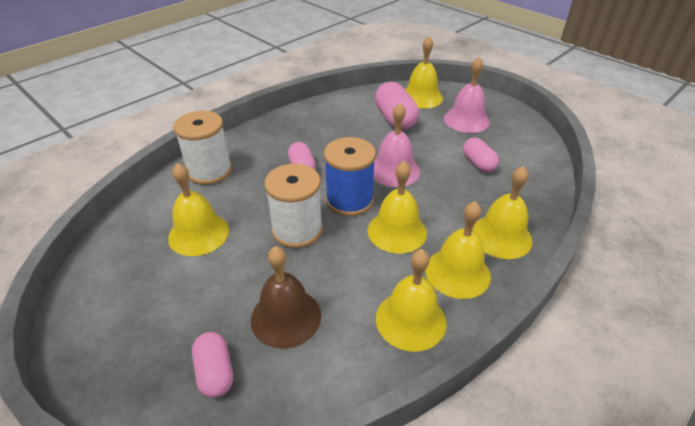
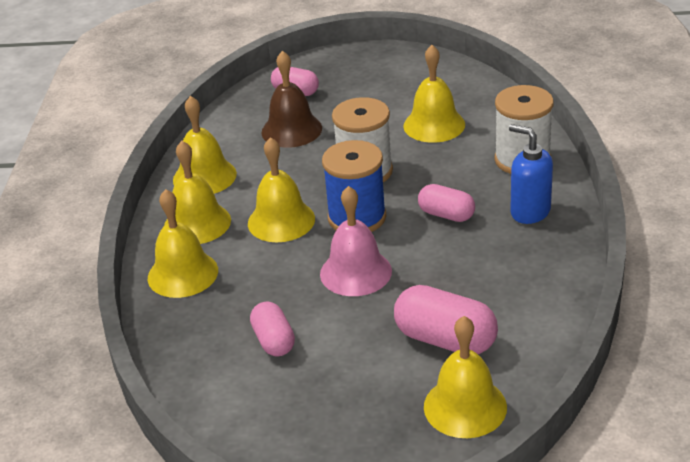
camera: 140 degrees right, 5 degrees down
(264, 143) = (530, 212): none -> blue soap dispenser
(466, 120) = (355, 404): pink bell -> none
(478, 164) = (274, 341): pink capsule -> pink capsule turned 45 degrees clockwise

